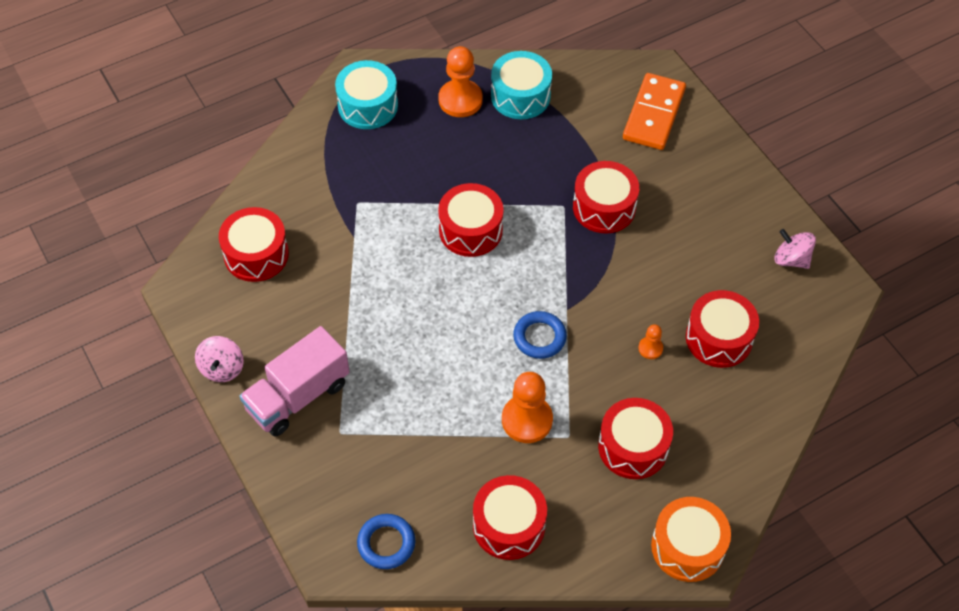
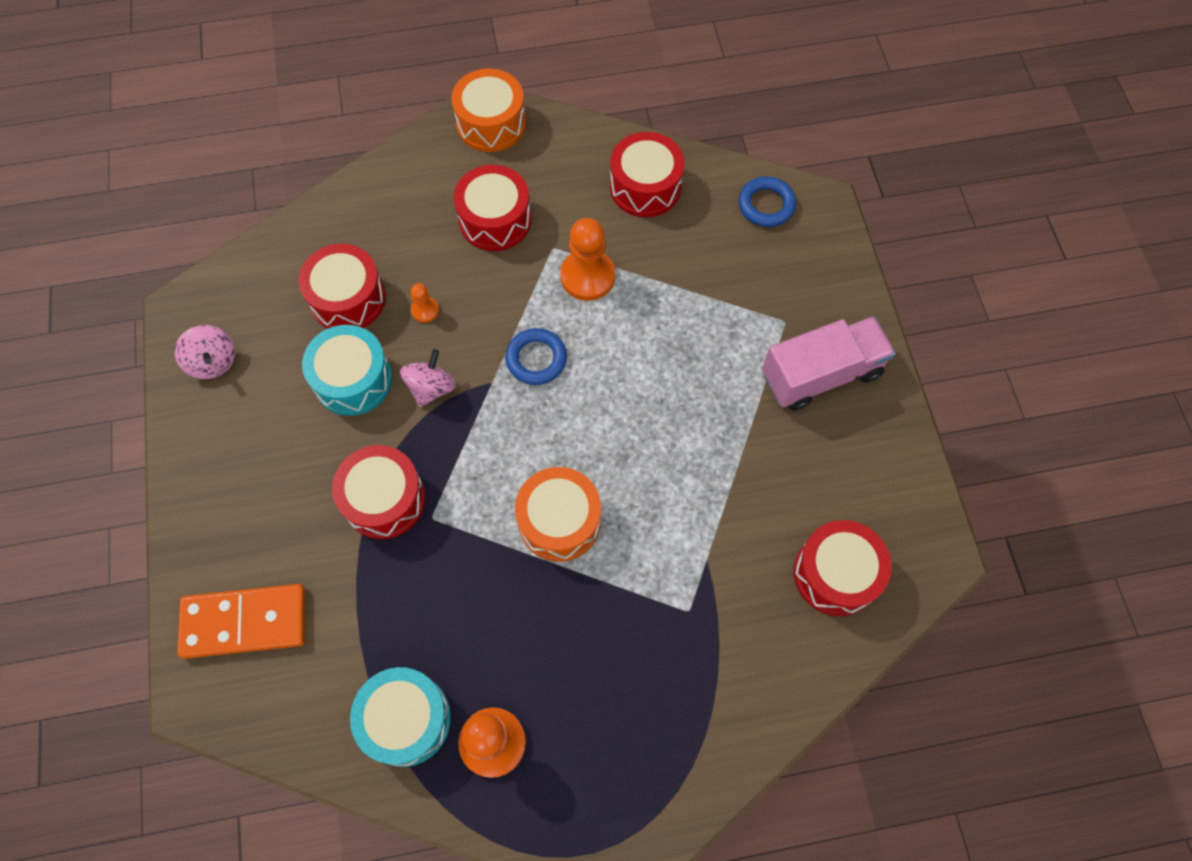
camera: 160 degrees left, 10 degrees up
(222, 368) = (900, 433): pink spinning top -> pink spinning top (431, 387)
(368, 105) = (627, 779): turquoise drum -> turquoise drum (353, 379)
(470, 230) = (559, 521): red drum -> orange drum
(654, 114) = (245, 622): orange domino -> orange domino turned 45 degrees clockwise

